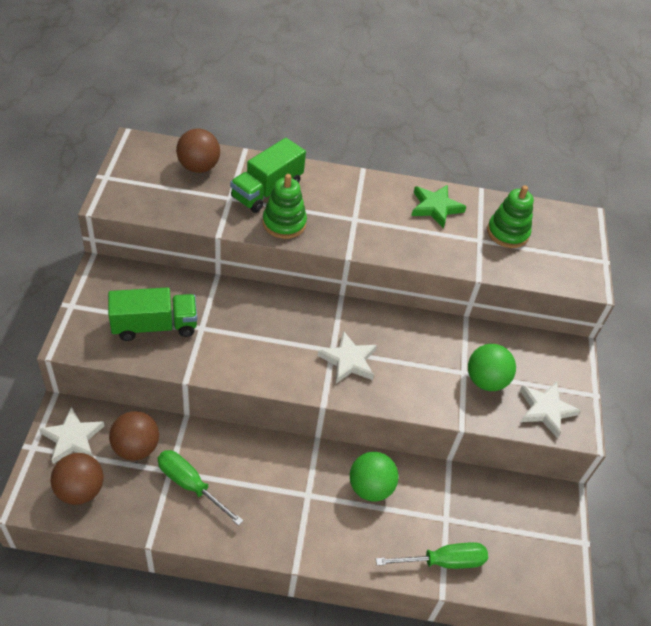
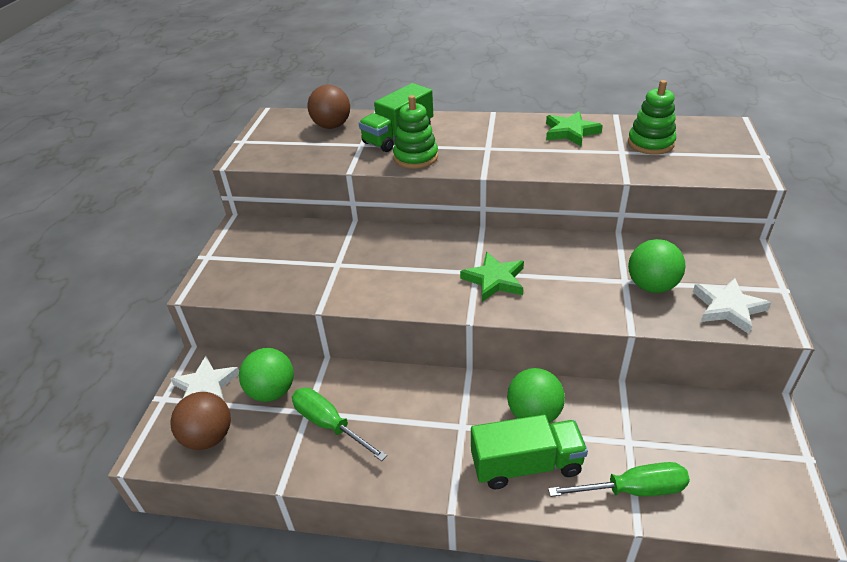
camera: 10 degrees right, 10 degrees down
(136, 447) = (272, 391): brown ball -> green ball
(155, 326) = (289, 266): green truck -> green truck (526, 465)
(348, 361) = (494, 280): white star -> green star

